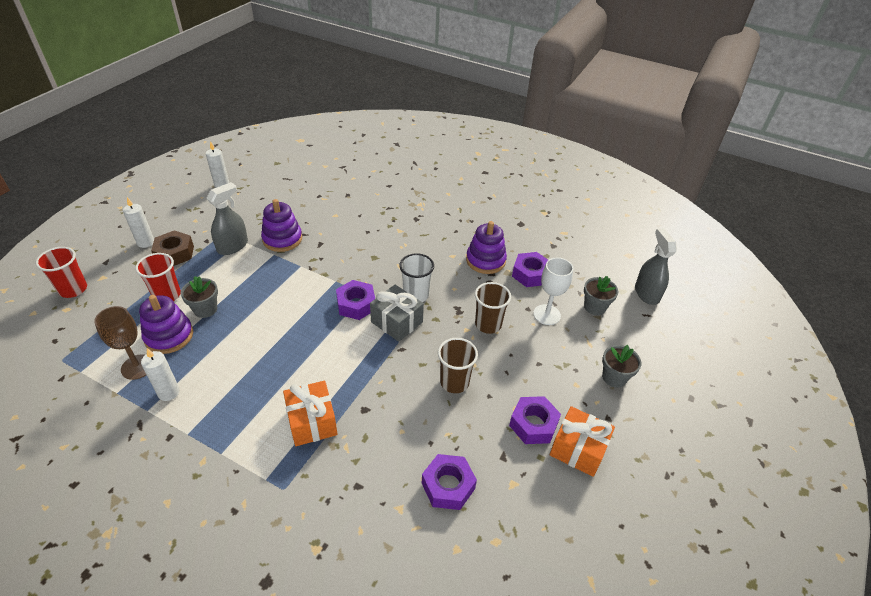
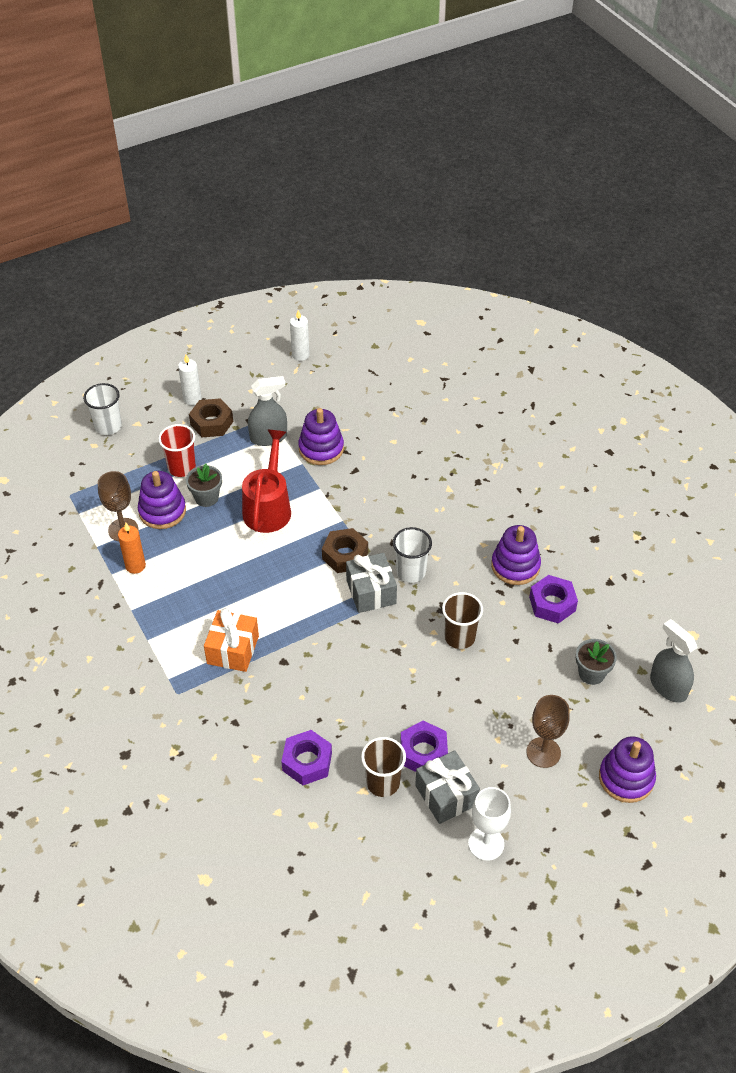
camera: 35 degrees right, 5 degrees up
(73, 289) = (108, 426): red cup -> white cup
(169, 392) = (135, 566): white candle -> orange candle
(266, 295) = (268, 506): none -> red watering can
(356, 304) = (345, 555): purple nut -> brown nut
(454, 382) = (381, 677): brown cup -> brown cup (383, 783)
(547, 314) = (530, 656): white goblet -> white goblet (486, 843)
(578, 449) = (446, 795): orange gift -> grey gift
(614, 377) = (543, 752): grey flower pot -> brown goblet
(646, 293) = (668, 687): grey spray bottle -> grey spray bottle turned 60 degrees counterclockwise
(680, 366) = (626, 778): none -> purple stacking toy

